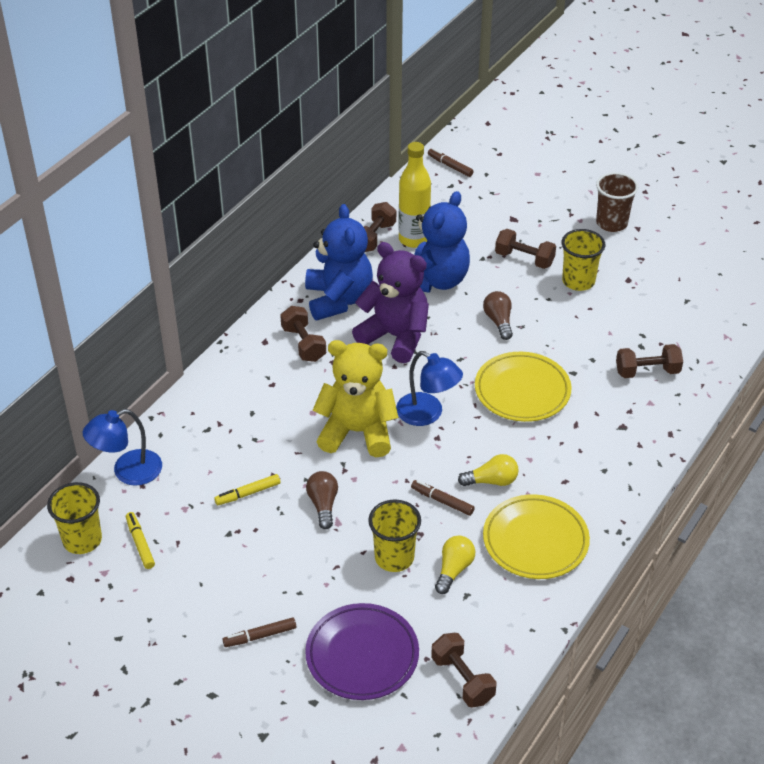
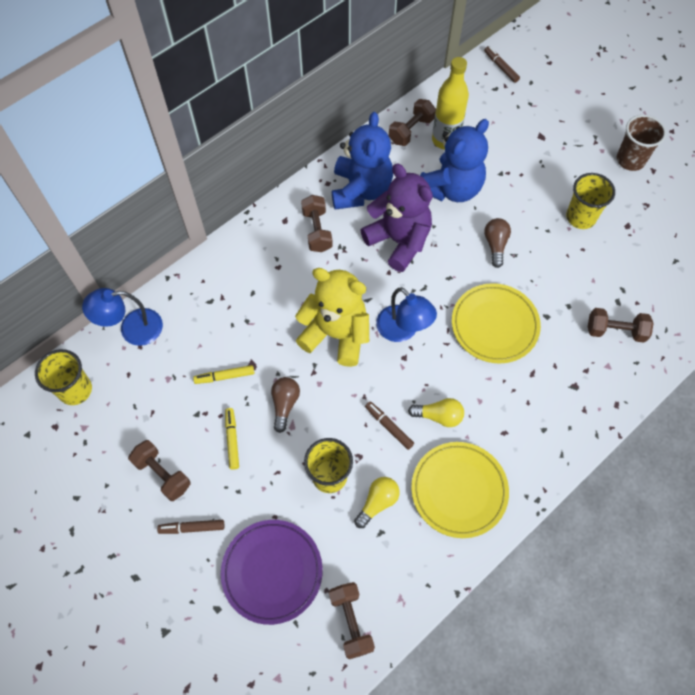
camera: 15 degrees right, 20 degrees up
(140, 543) = (121, 406): yellow marker -> yellow marker (232, 440)
(524, 259) = (538, 182): brown dumbbell -> brown dumbbell (162, 474)

